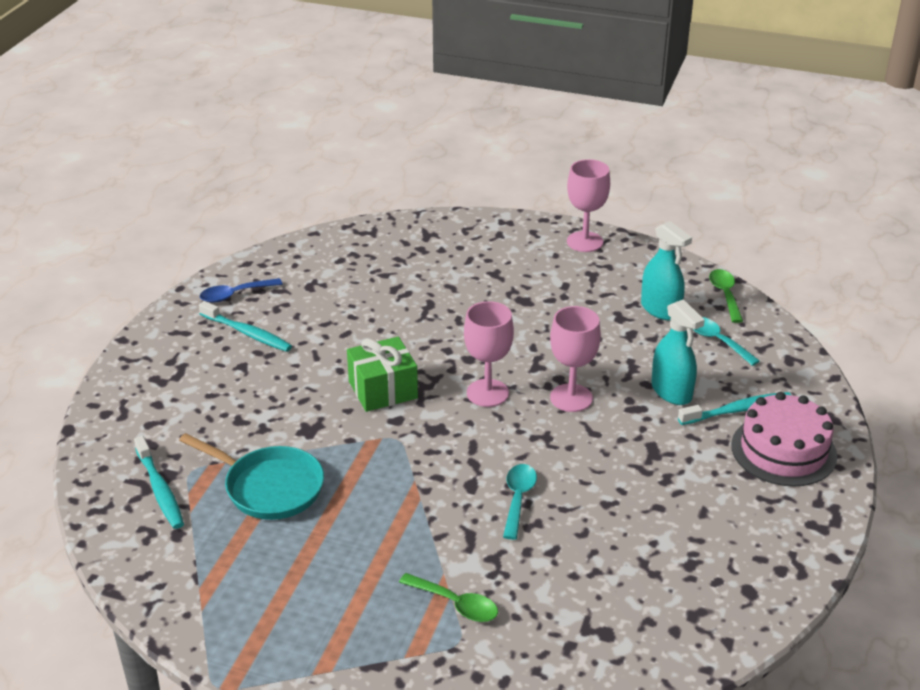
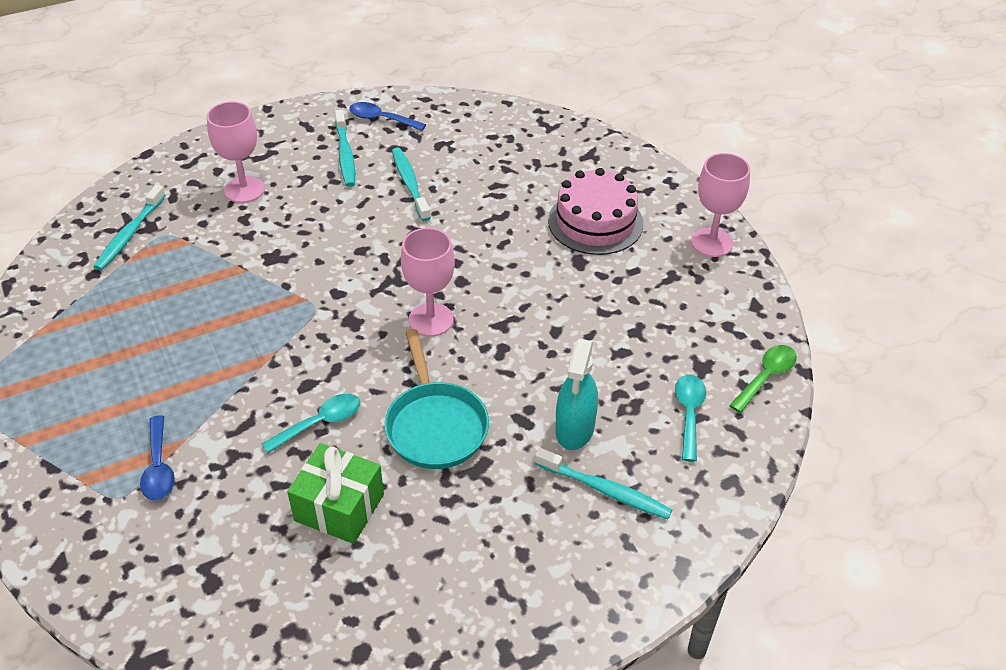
camera: 45 degrees right, 10 degrees up
(269, 487) = (187, 282): turquoise pan -> turquoise pan (435, 426)
(331, 323) = (410, 184): none -> turquoise toothbrush
(383, 390) = (364, 262): green gift -> green gift (339, 507)
(456, 604) = (159, 467): green spoon -> blue spoon
(571, 398) = (486, 372): pink goblet -> pink goblet (244, 189)
(660, 309) = (683, 348): turquoise spray bottle -> none
(783, 450) = (587, 559): pink cake -> pink cake (595, 222)

